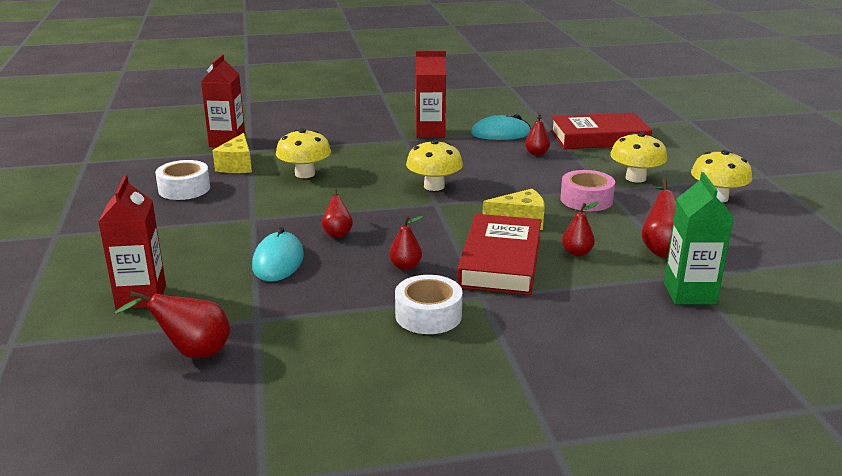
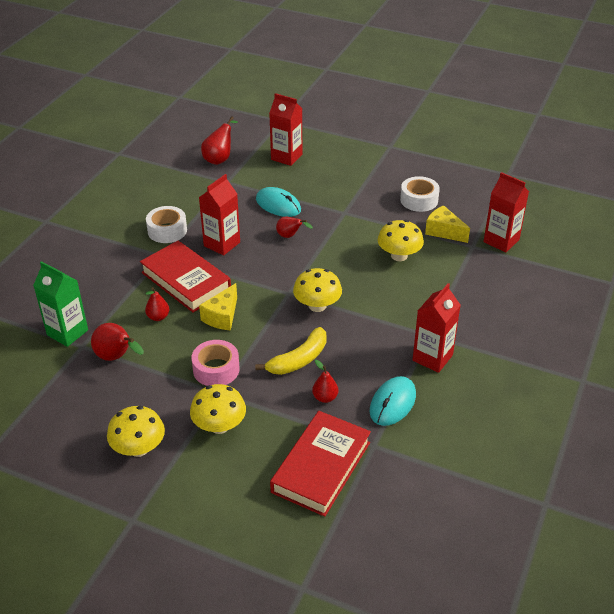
camera: 125 degrees right, 15 degrees up
(405, 266) = (222, 244): red pear -> red carton
(514, 173) = (299, 360): none -> yellow banana

